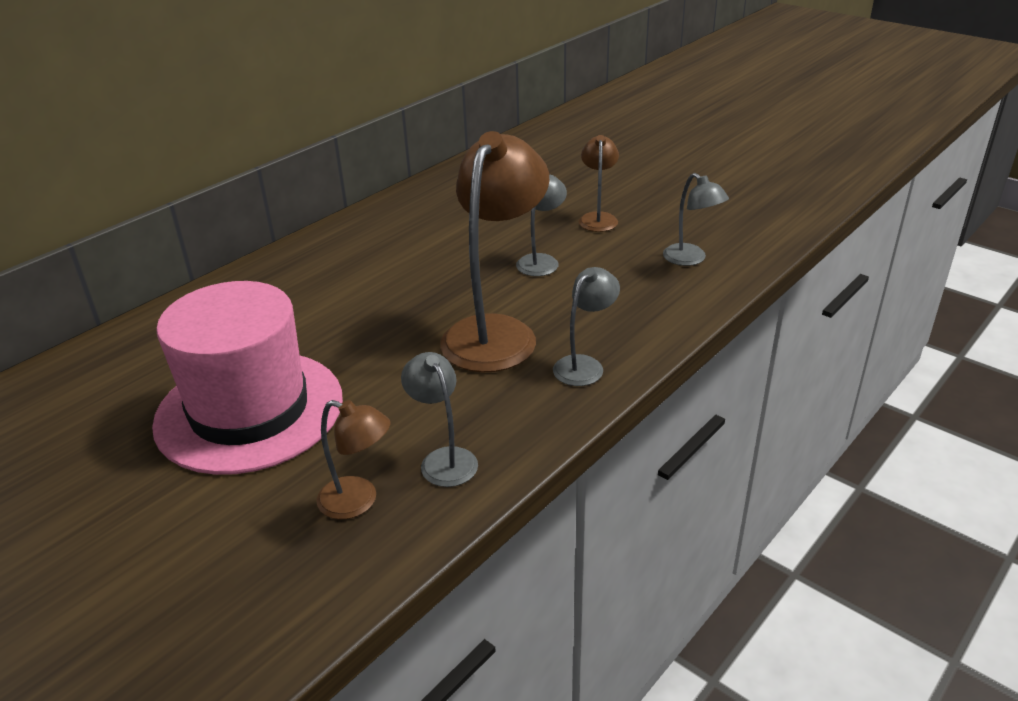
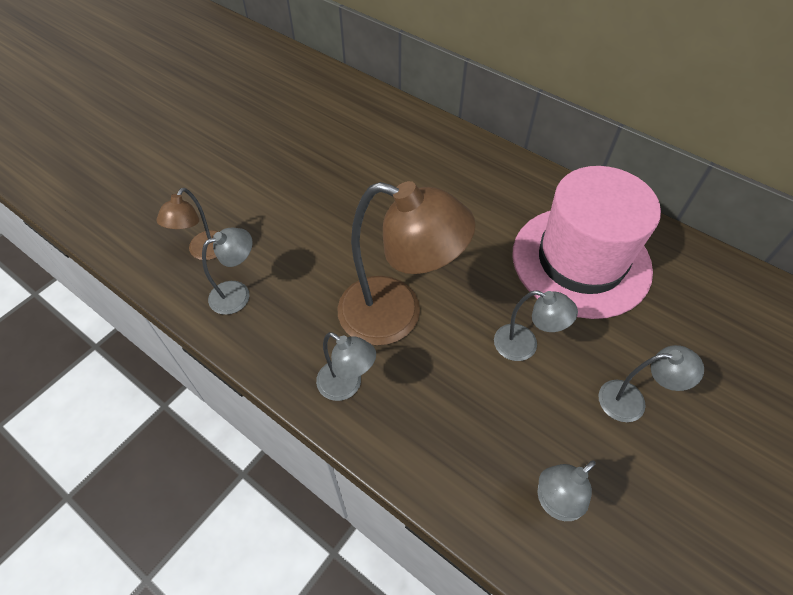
camera: 85 degrees right, 20 degrees up
(249, 410) = (302, 181): pink hat -> pink hat (581, 261)
(598, 218) = (632, 401): brown lamp -> grey lamp

